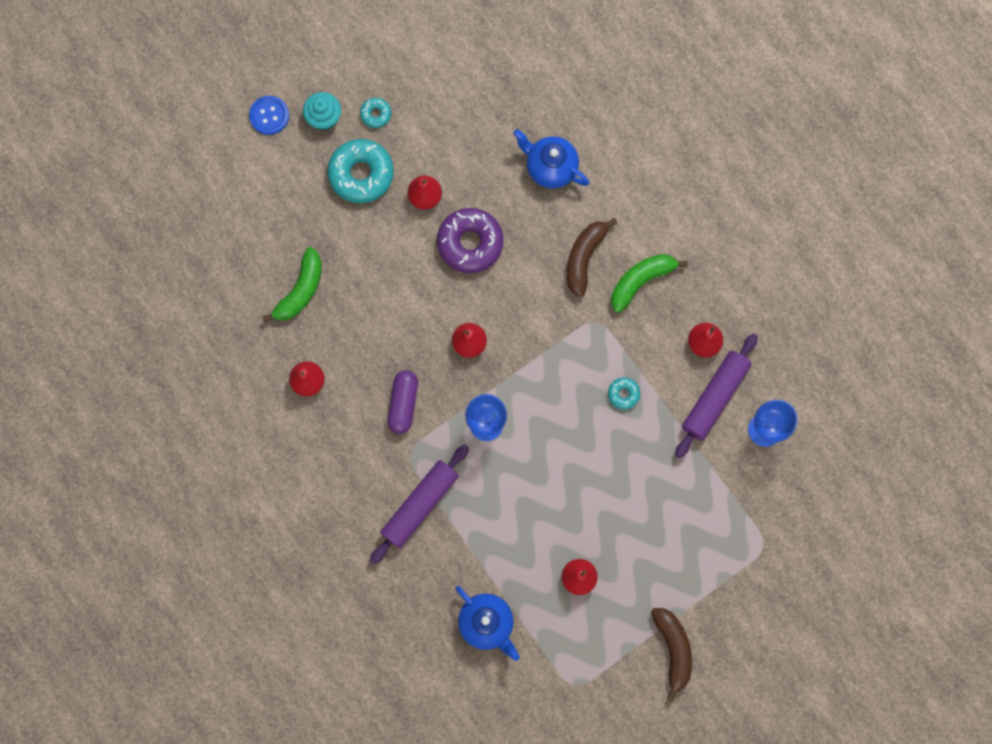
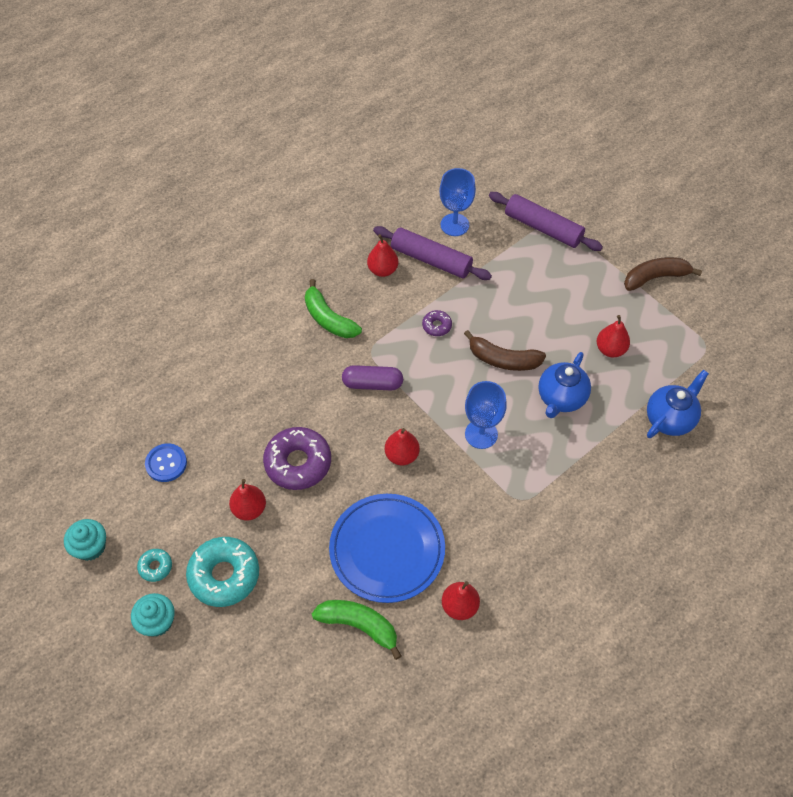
camera: 95 degrees left, 20 degrees down
(269, 116) = (153, 684): blue button -> blue button (166, 463)
(370, 321) = (387, 550): none -> blue plate
(401, 57) = (90, 547): none -> turquoise cupcake
(403, 404) = (471, 510): purple capsule -> purple capsule (372, 384)
(420, 505) = (571, 486): purple rolling pin -> purple rolling pin (543, 228)
(550, 167) = (218, 398): blue teapot -> blue teapot (561, 398)
(584, 258) = (308, 364): brown banana -> brown banana (503, 359)
(623, 394) = (437, 326): turquoise donut -> purple donut

